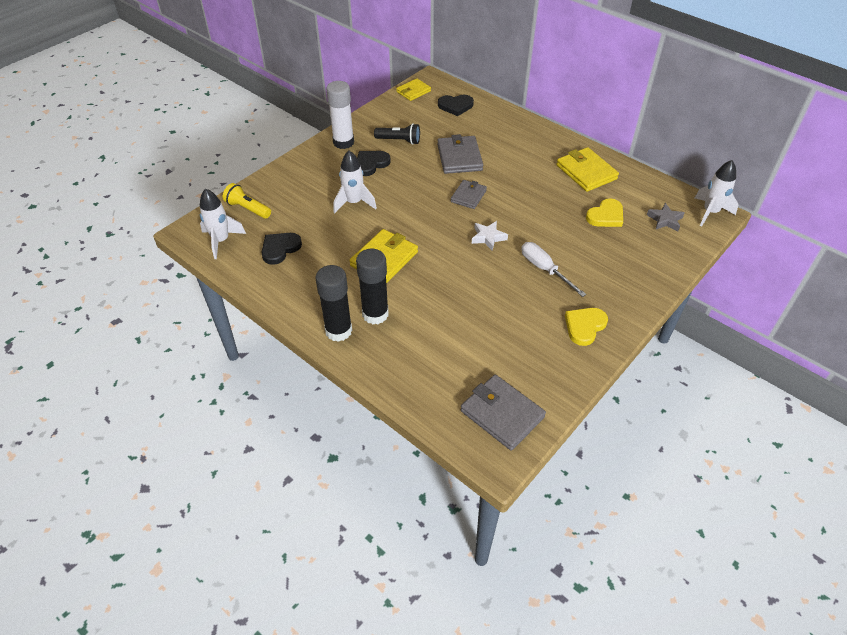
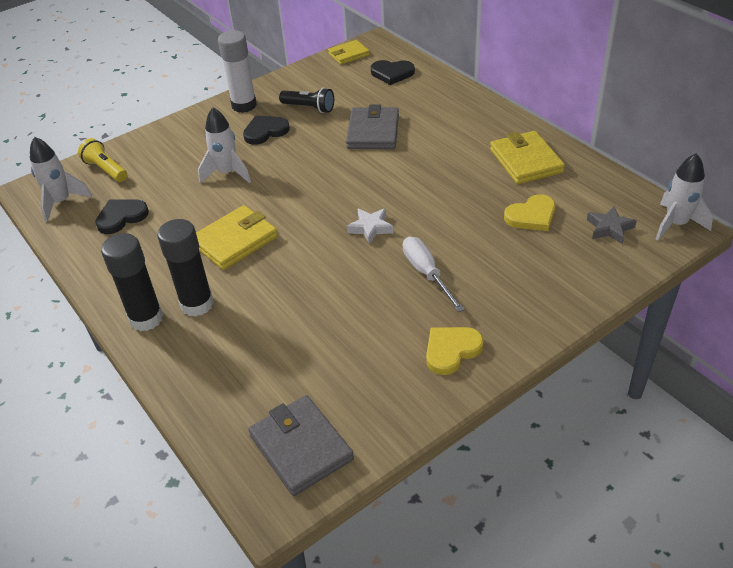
camera: 15 degrees right, 5 degrees down
(468, 196) = (366, 177): grey wallet -> none

